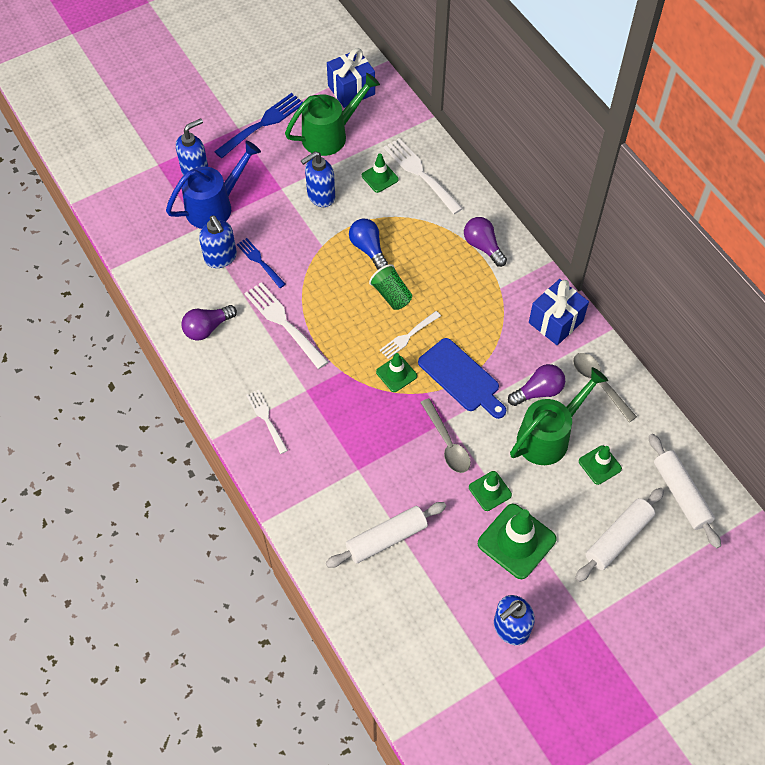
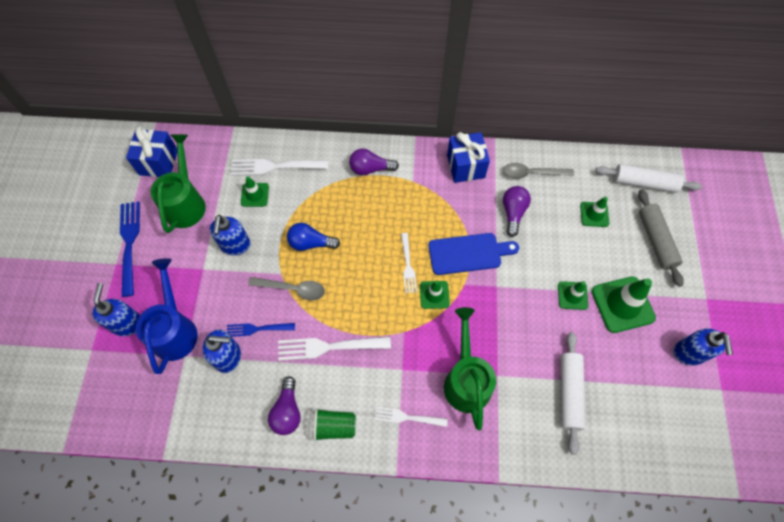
camera: 55 degrees left, 5 degrees up
(391, 295) = (364, 254): green cup -> green cup (335, 426)
(447, 443) = (515, 298): grey spoon -> grey spoon (292, 289)
(549, 436) = (552, 229): green watering can -> green watering can (466, 379)
(618, 538) = (656, 240): white rolling pin -> grey rolling pin

